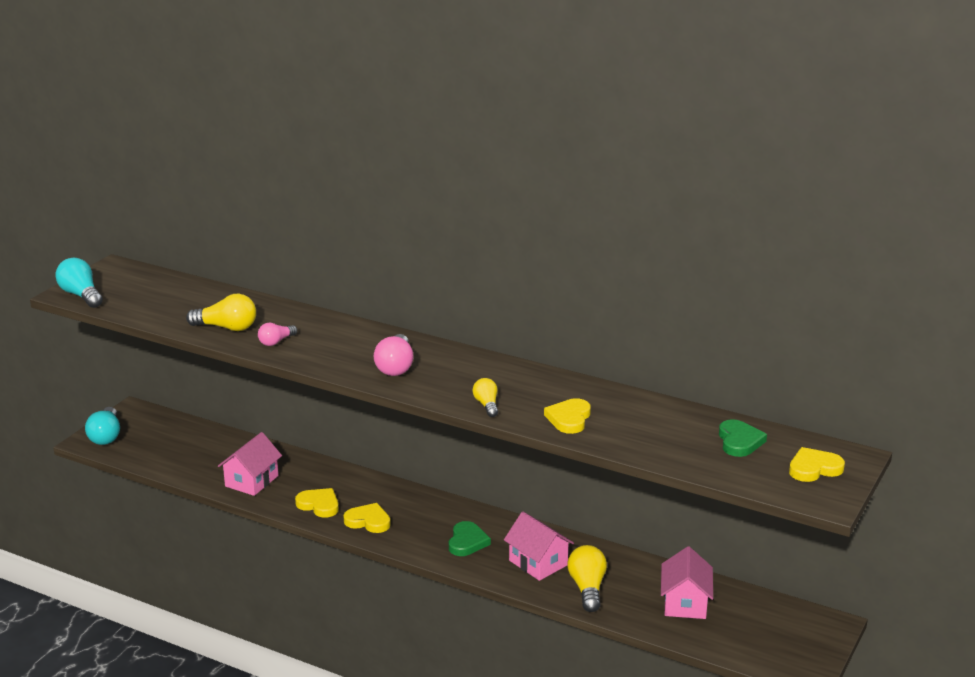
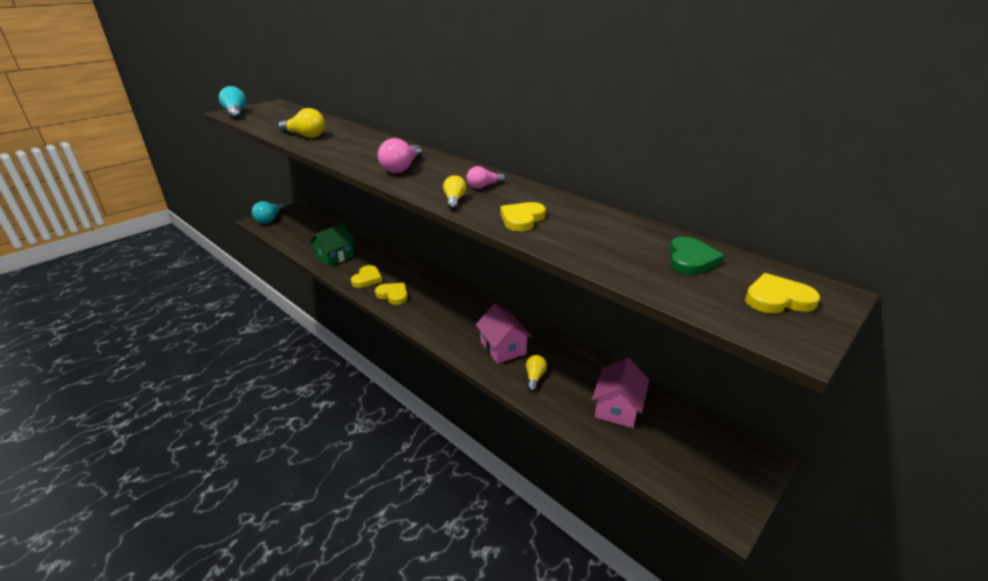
camera: 15 degrees right, 5 degrees up
(251, 481) = (334, 257): pink house -> green house
(276, 342) = (329, 146): pink light bulb -> pink light bulb (484, 186)
(319, 505) = (367, 279): yellow heart -> yellow heart turned 60 degrees clockwise
(467, 542) = (456, 322): green heart -> none
(587, 588) = (534, 378): yellow light bulb -> yellow light bulb, size x0.61

